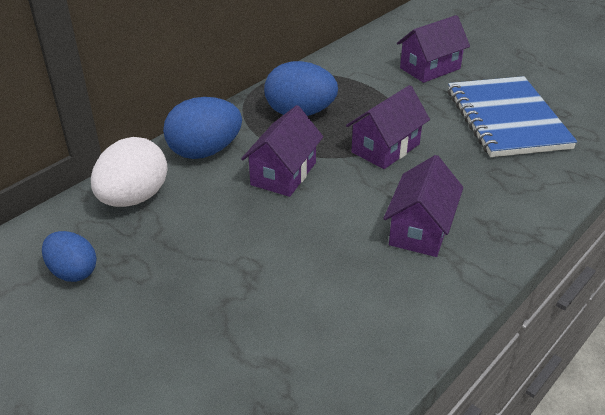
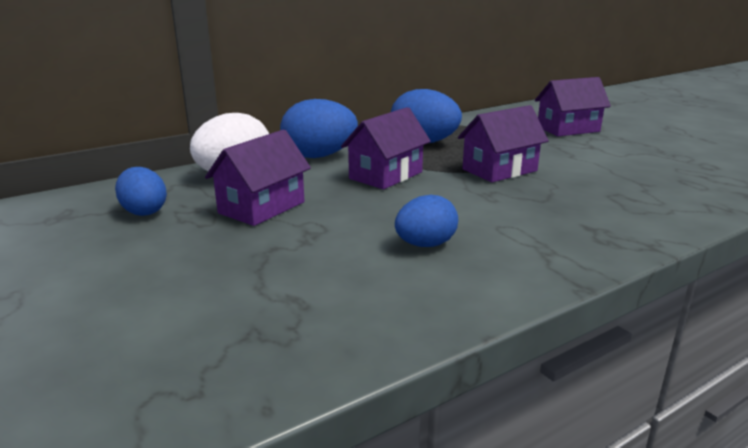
camera: 15 degrees right, 15 degrees down
(355, 271) = (425, 245): none -> blue egg
(420, 229) = (513, 225): purple house -> purple house (261, 207)
(506, 119) = (641, 164): blue notebook -> none

